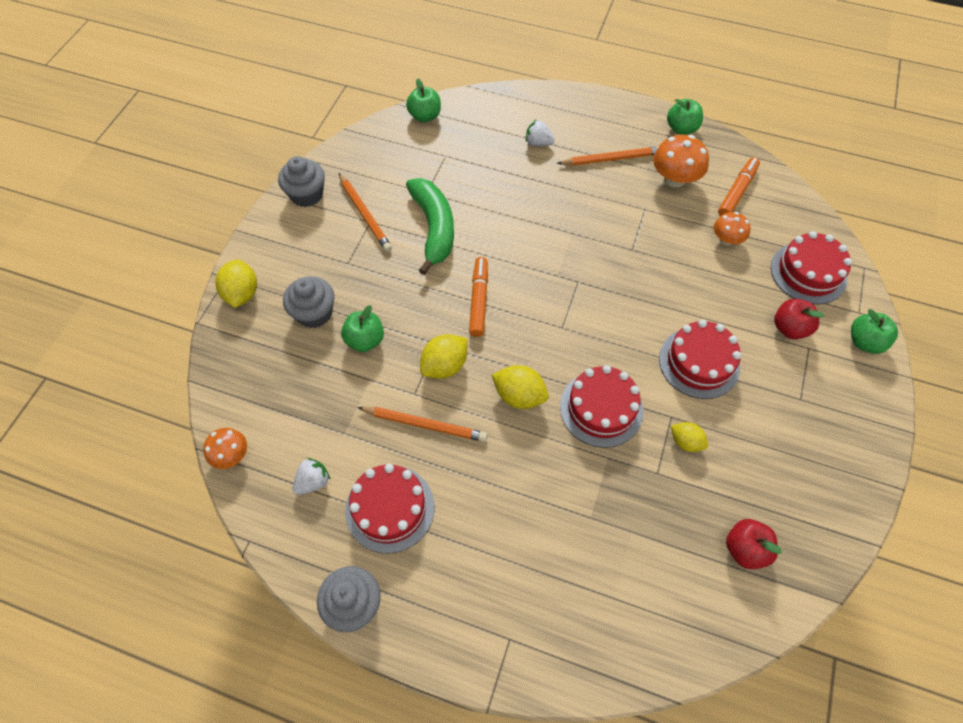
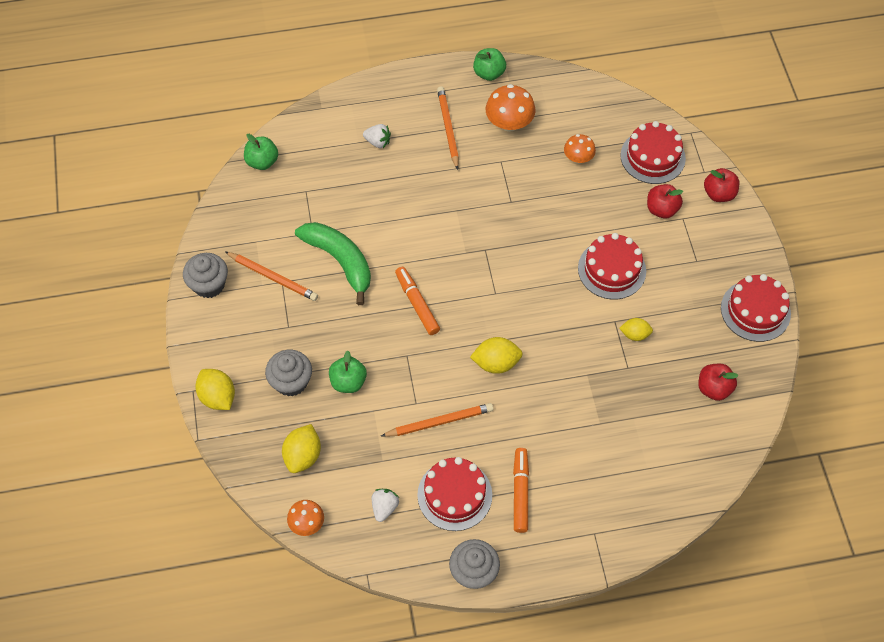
camera: 30 degrees left, 0 degrees up
(445, 366) = (425, 369): yellow lemon -> yellow lemon (303, 455)
(538, 143) = (378, 142): white strawberry -> white strawberry turned 150 degrees counterclockwise
(601, 408) = (561, 341): red cake -> red cake (755, 310)
(611, 159) = (448, 128): orange pencil -> orange pencil turned 60 degrees counterclockwise
(737, 191) = (564, 111): orange marker -> orange marker (520, 492)
(864, 342) = (719, 194): green apple -> red apple

